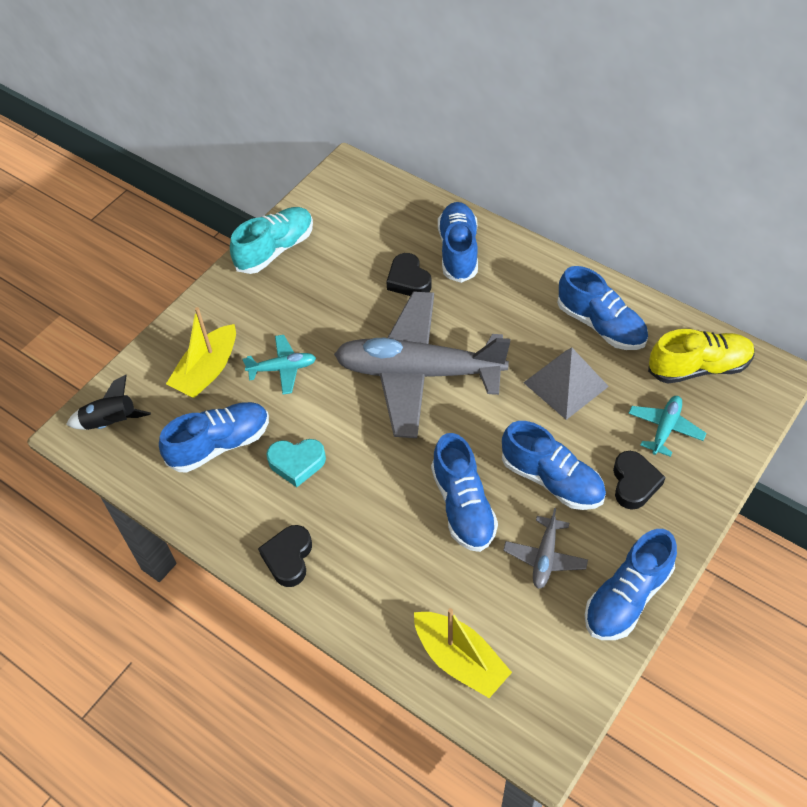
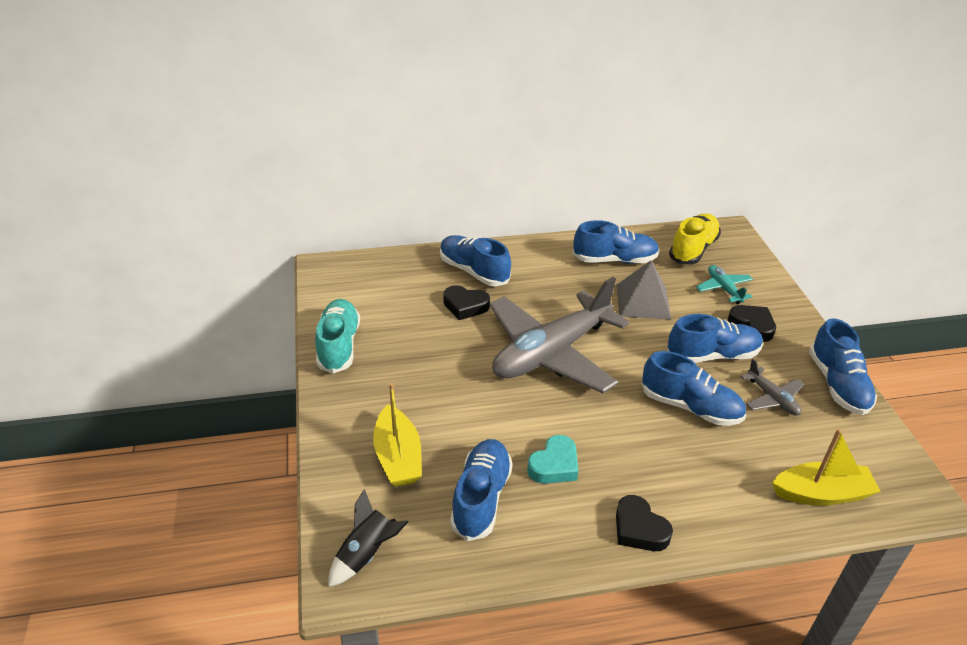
camera: 50 degrees left, 15 degrees down
(282, 368) = (455, 414): turquoise plane -> none

